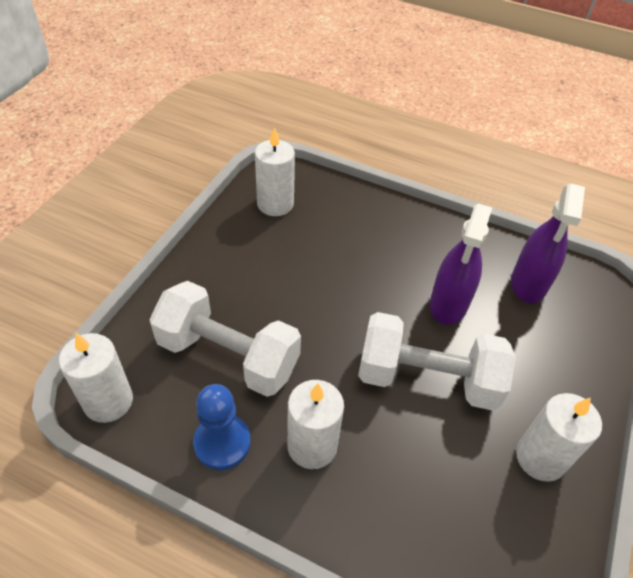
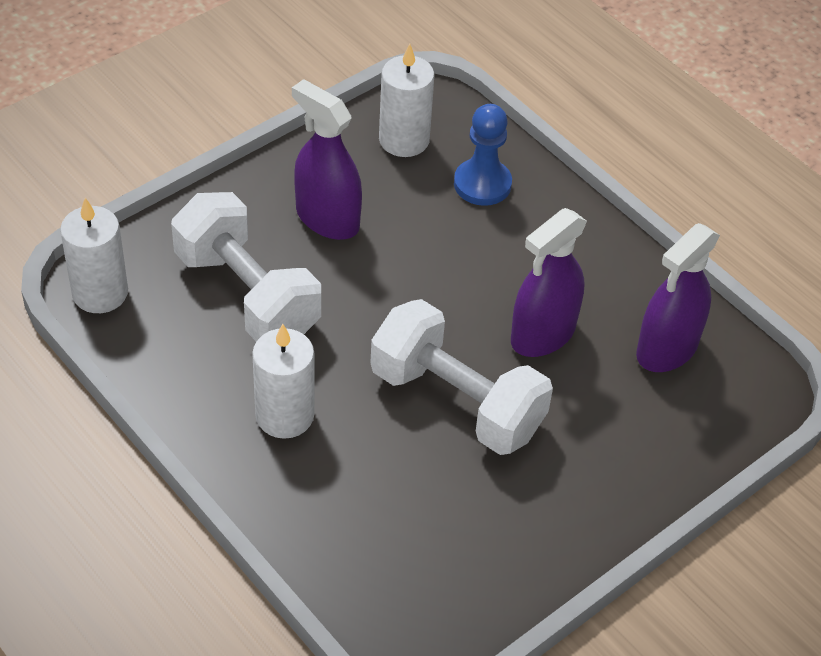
camera: 25 degrees right, 0 degrees up
(222, 443) = (194, 376): blue pawn -> blue pawn (482, 184)
(255, 276) = (327, 219): none -> purple spray bottle
(540, 458) = (528, 526): white candle -> none

